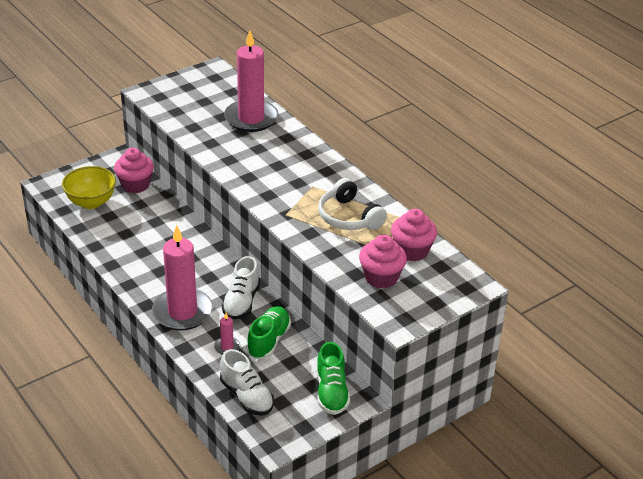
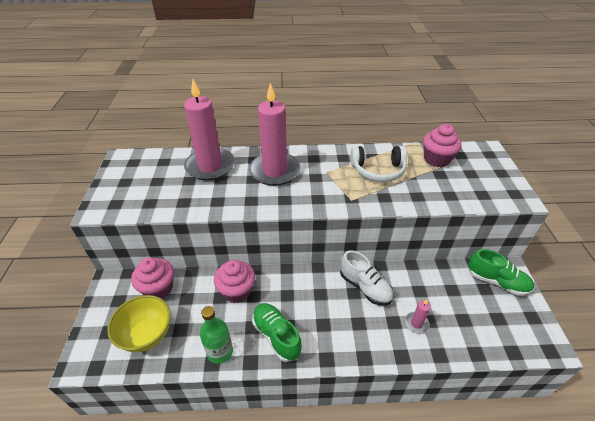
camera: 55 degrees left, 5 degrees up
(107, 245) = (220, 351): none -> green bottle
(182, 312) = (354, 335): pink candle -> pink candle (274, 171)
(246, 396) = (484, 339): white shoe -> none
(268, 341) = (421, 292): green shoe -> green shoe (276, 336)
(381, 277) = (460, 185): pink cupcake -> pink cupcake (237, 291)

